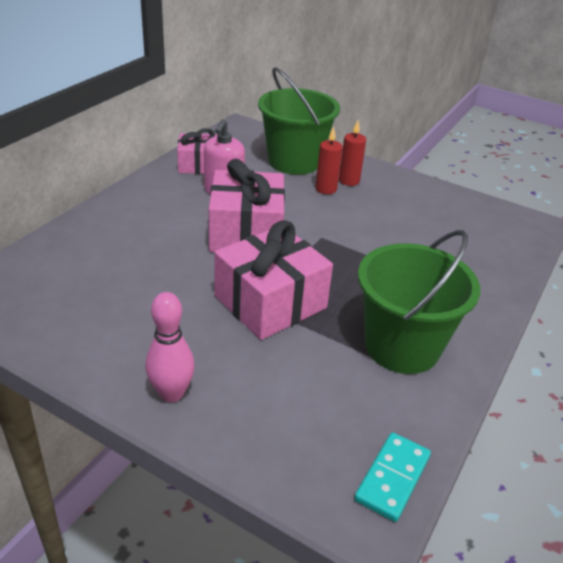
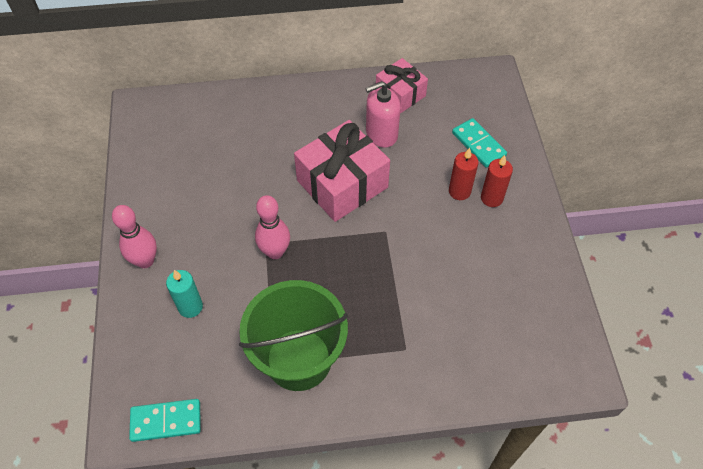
camera: 55 degrees right, 20 degrees up
(269, 388) = (190, 307): none -> turquoise candle
(270, 302) = (275, 252): pink gift -> pink bowling pin
(294, 161) = (478, 144): green bucket -> turquoise domino

